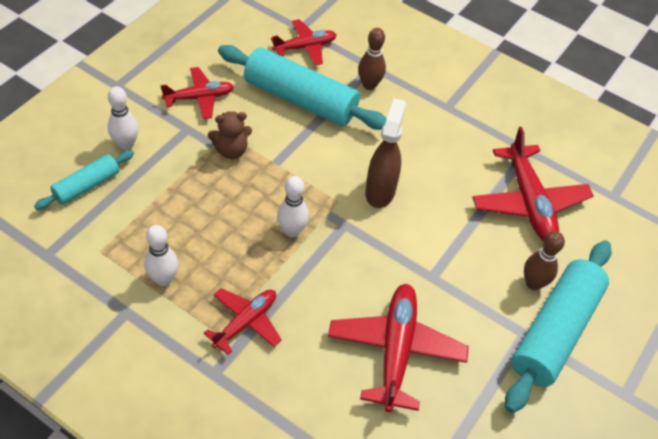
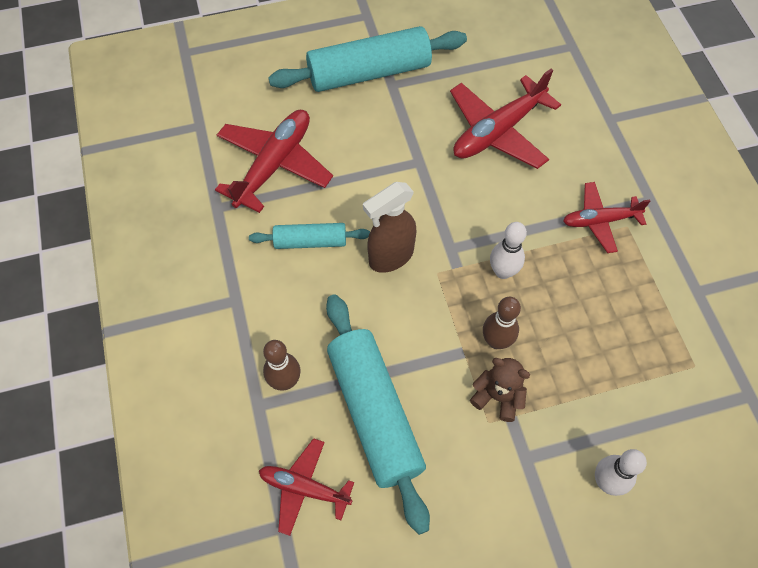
camera: 135 degrees left, 10 degrees up
(87, 185) = (675, 452): turquoise rolling pin -> turquoise rolling pin (310, 241)
(163, 279) = (648, 300): white bowling pin -> none
(199, 98) = (484, 495): red plane -> none
(533, 283) = (346, 109): brown bowling pin -> brown bowling pin (496, 341)

